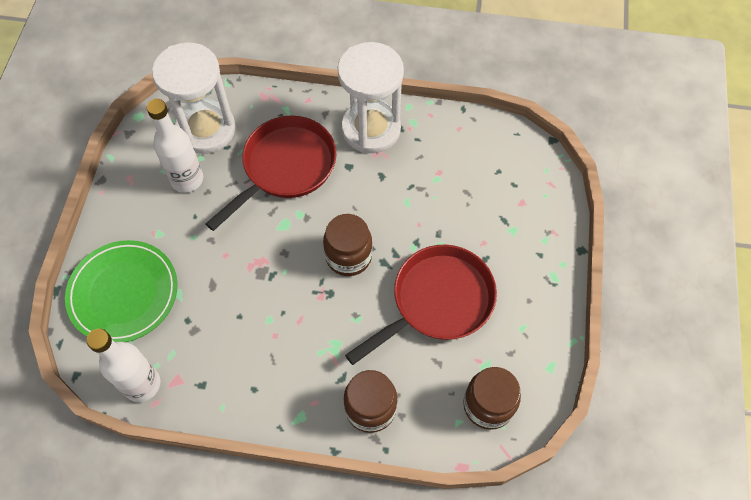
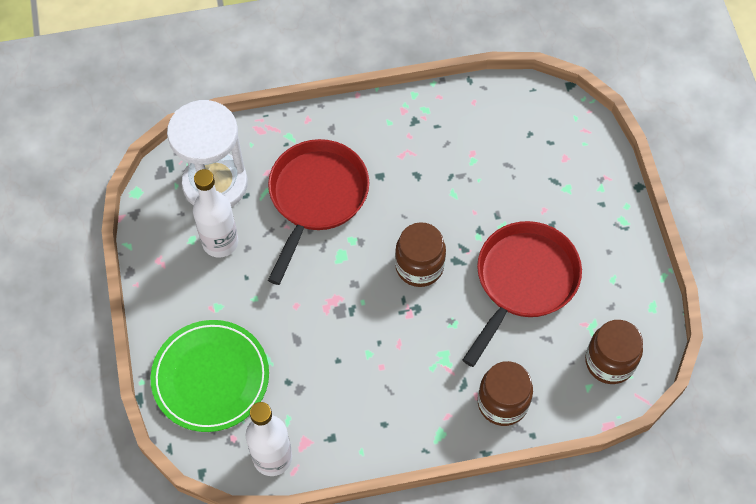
camera: 20 degrees left, 0 degrees up
(371, 129) = (385, 130): white hourglass -> none

